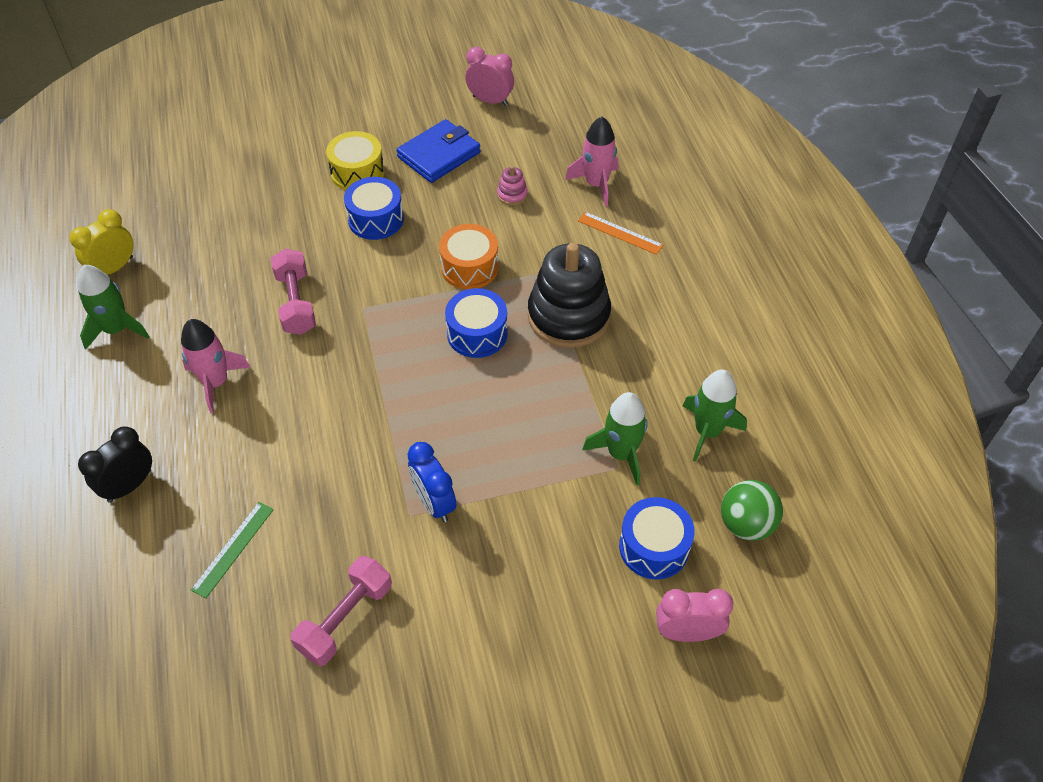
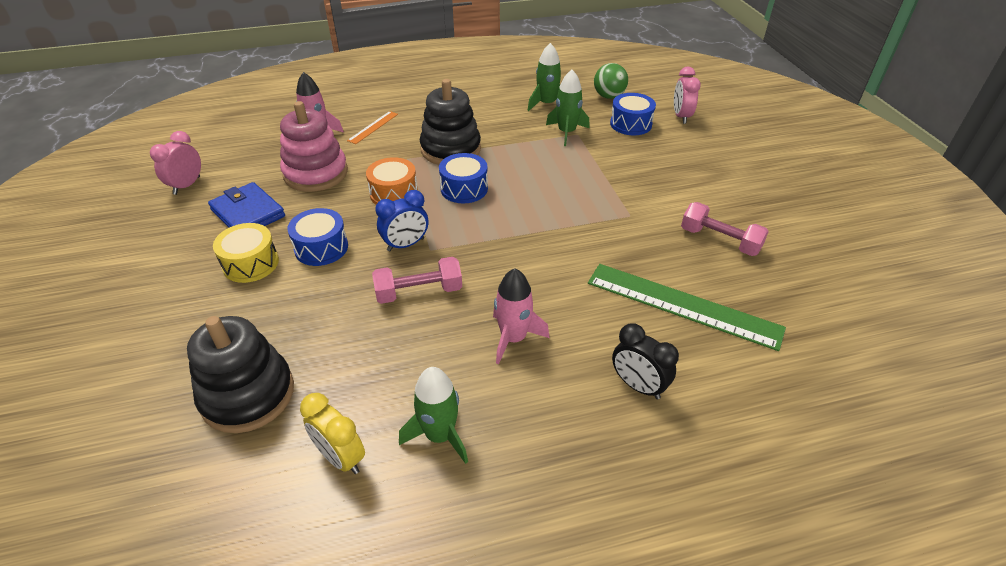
camera: 90 degrees left, 10 degrees down
(192, 202) = (248, 394): none -> black stacking toy
(233, 549) = (683, 305): green ruler -> green ruler, size x2.10
(434, 503) = (618, 205): blue clock -> blue clock (405, 245)
(512, 195) = (316, 173): pink stacking toy -> pink stacking toy, size x2.48

